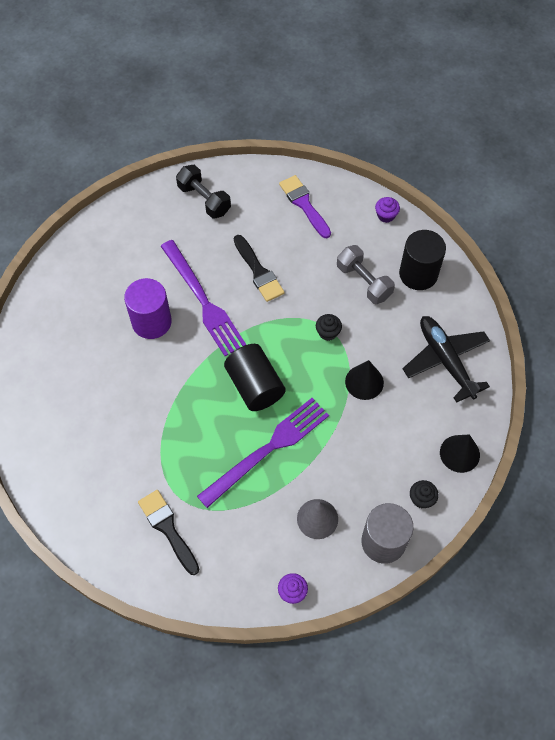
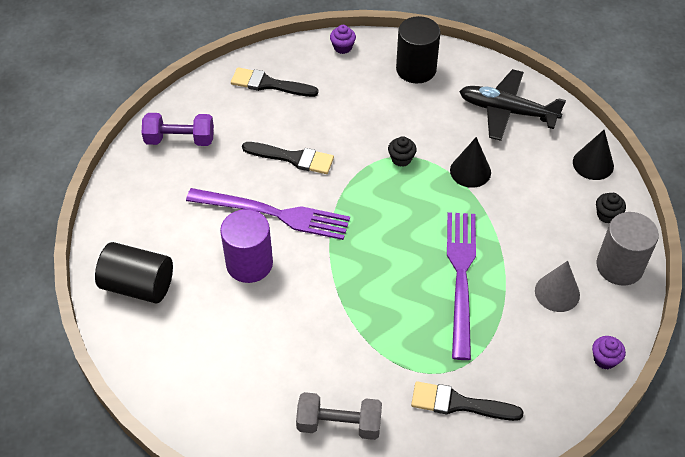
camera: 45 degrees left, 10 degrees down
(204, 199) = (180, 140): black dumbbell -> purple dumbbell
(255, 386) = (394, 241): black cylinder -> black cylinder (138, 285)
(304, 204) = (269, 84): purple brush -> black brush
(363, 282) = (383, 104): grey dumbbell -> grey dumbbell (339, 424)

